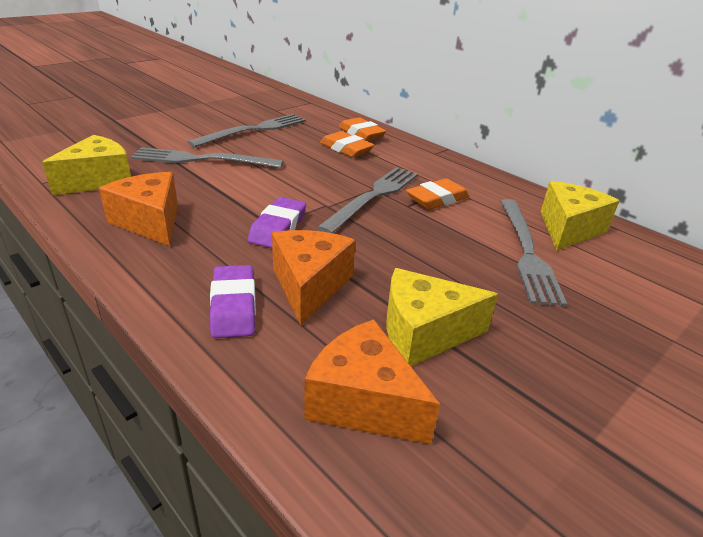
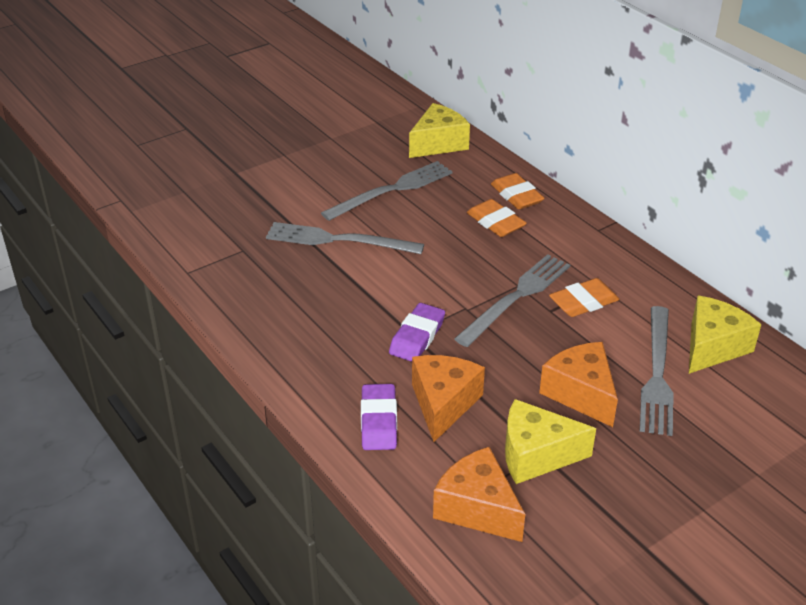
camera: 10 degrees right, 5 degrees up
(99, 180) = (240, 270): yellow cheese -> yellow cheese (438, 144)
(150, 222) = (298, 326): orange cheese -> orange cheese (581, 393)

